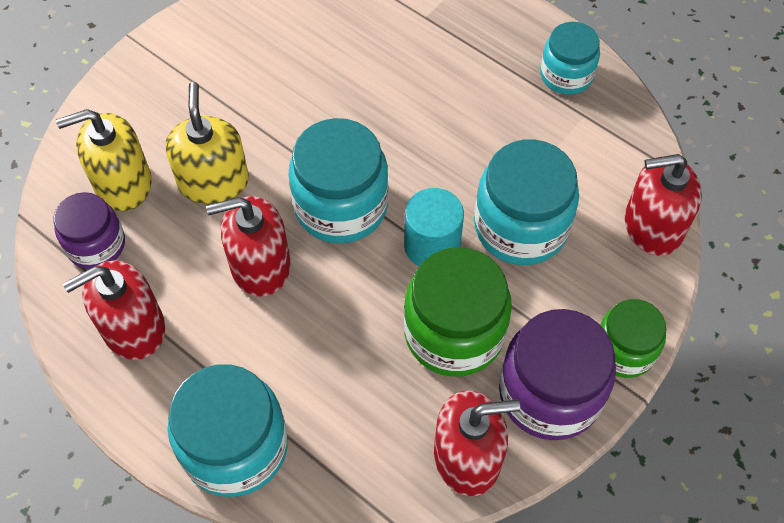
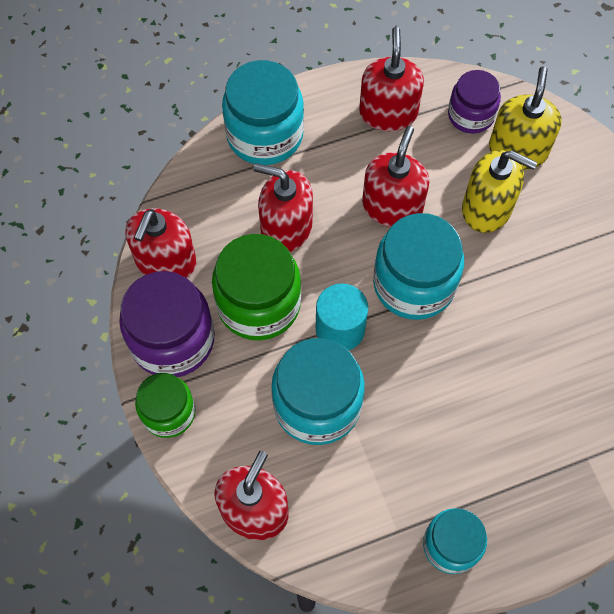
camera: 120 degrees right, 5 degrees up
(348, 355) = (286, 228): none -> red soap dispenser

